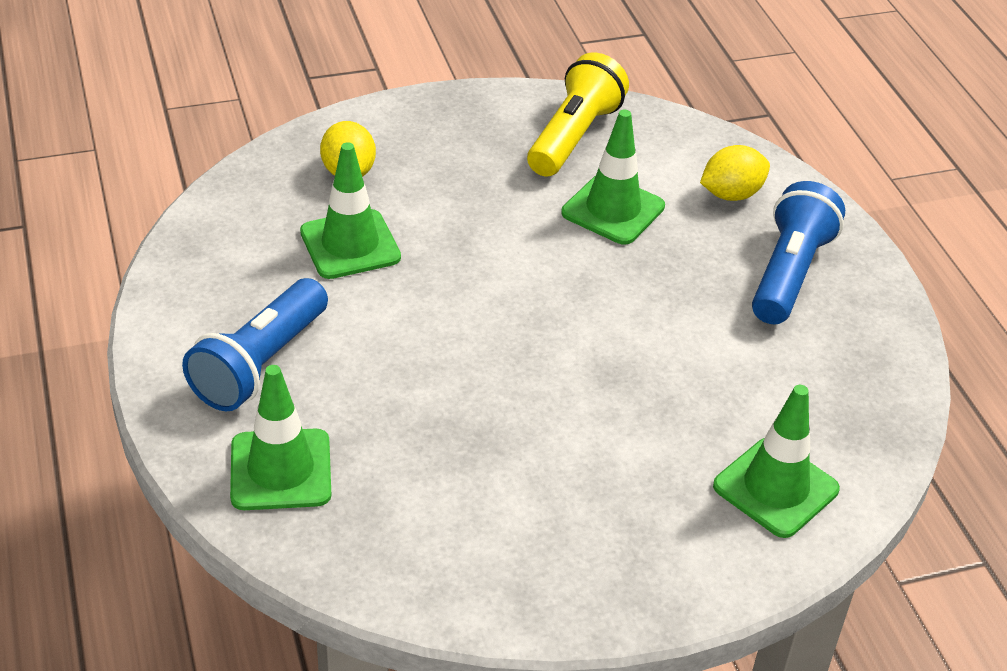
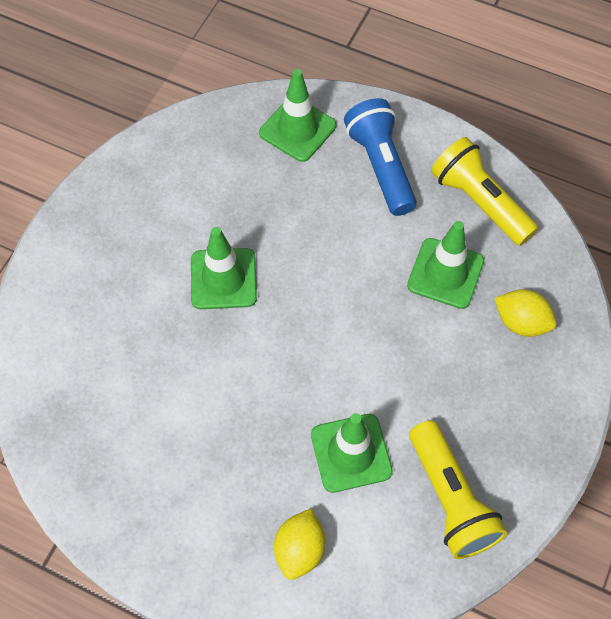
camera: 135 degrees right, 20 degrees up
(228, 263) = (479, 202): none -> yellow flashlight
(775, 488) = (67, 332): green traffic cone -> green traffic cone (223, 279)
(789, 273) = (196, 507): blue flashlight -> none

